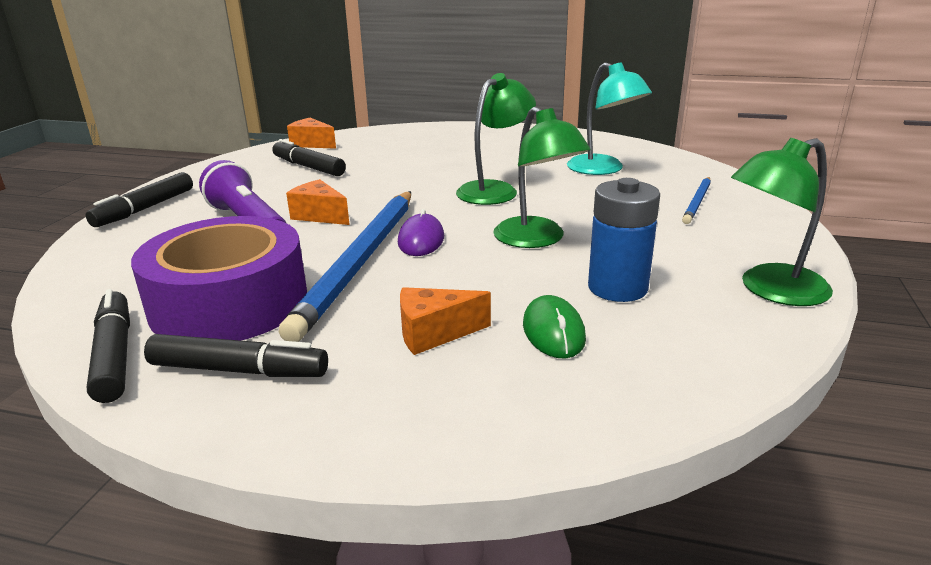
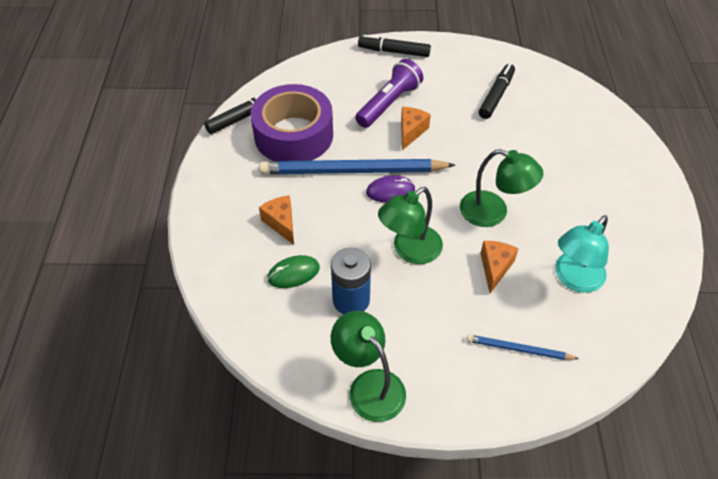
camera: 75 degrees right, 25 degrees up
(239, 370) = (237, 162): black marker -> none
(312, 144) = (548, 79): orange cheese -> orange cheese (495, 268)

